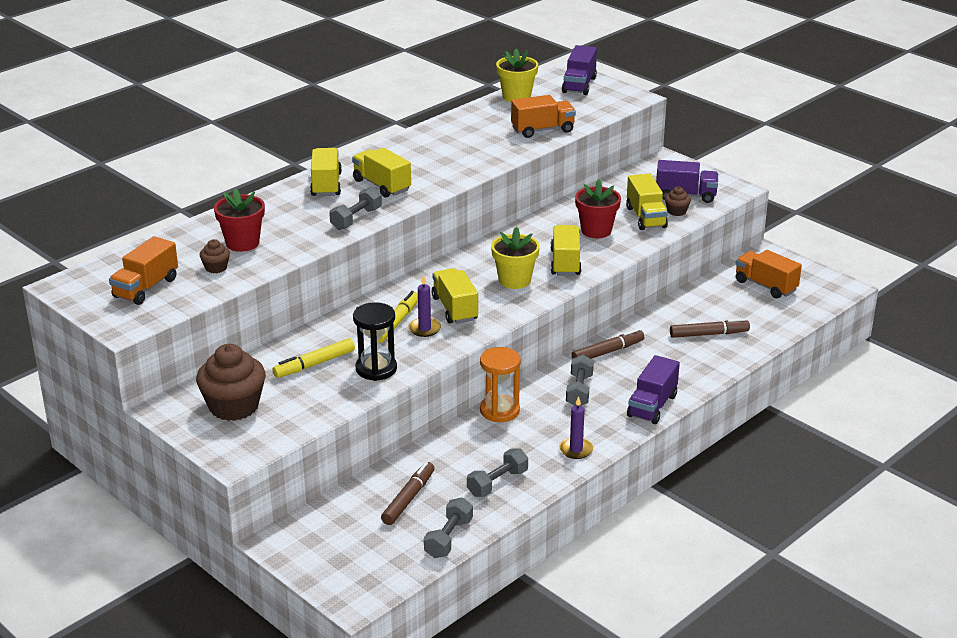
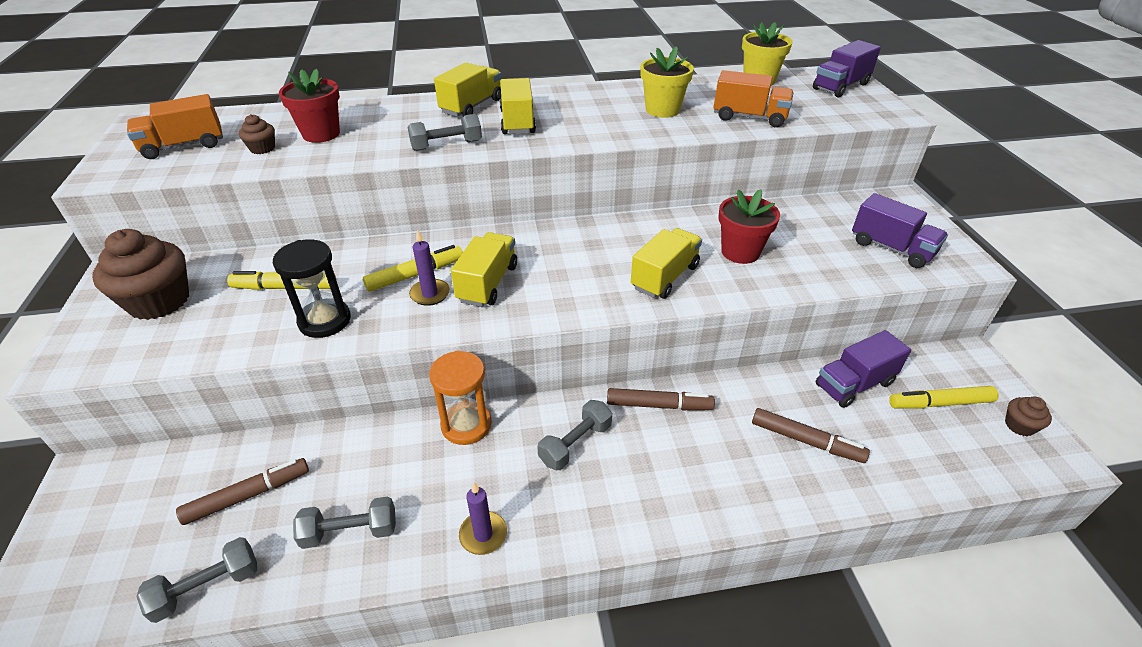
camera: 35 degrees right, 10 degrees up
(514, 280) = (586, 276): yellow flower pot -> yellow flower pot (662, 110)
(646, 217) = (816, 257): yellow truck -> none
(652, 406) = (638, 517): purple truck -> purple truck (854, 384)
(676, 211) = (862, 264): brown cupcake -> brown cupcake (1019, 425)
(765, 286) = (940, 403): orange truck -> yellow marker

